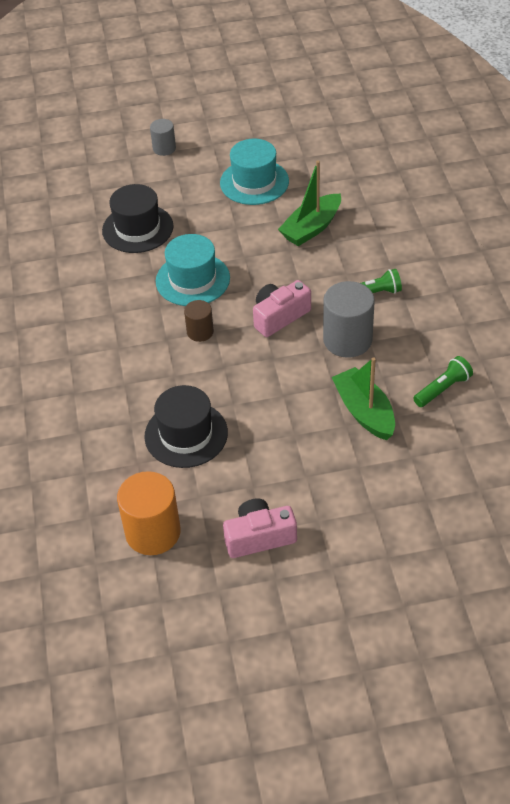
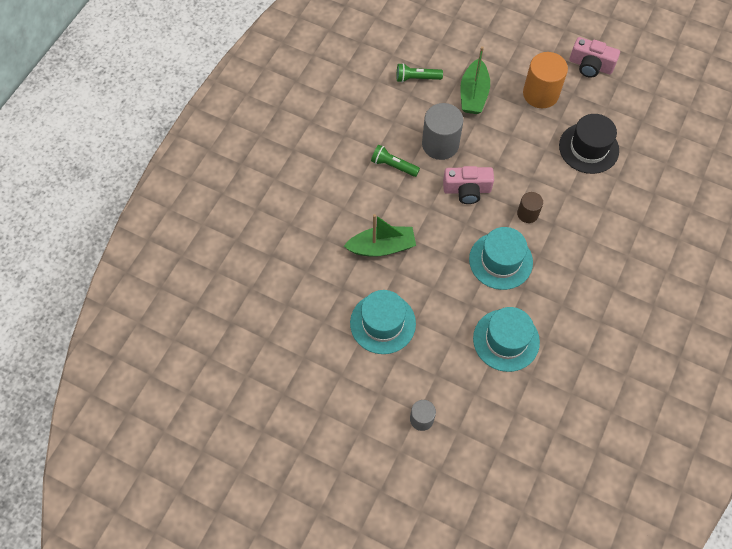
camera: 145 degrees left, 15 degrees up
(137, 228) = (506, 340): black hat -> turquoise hat
(153, 532) = (647, 103): orange cylinder -> orange cylinder (540, 94)

